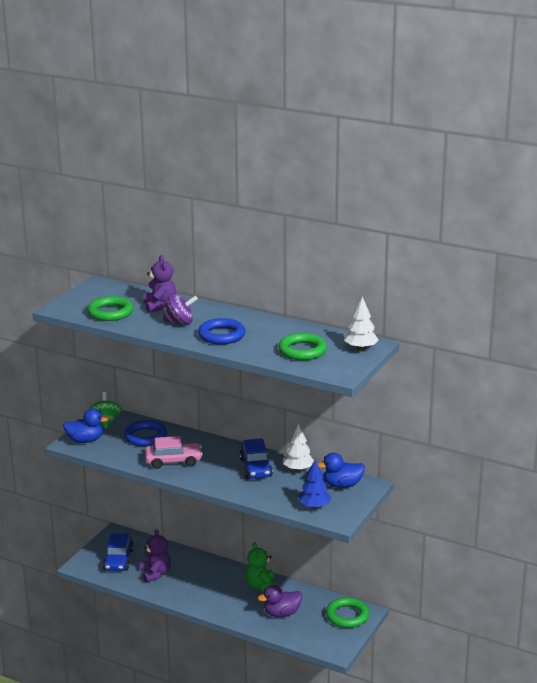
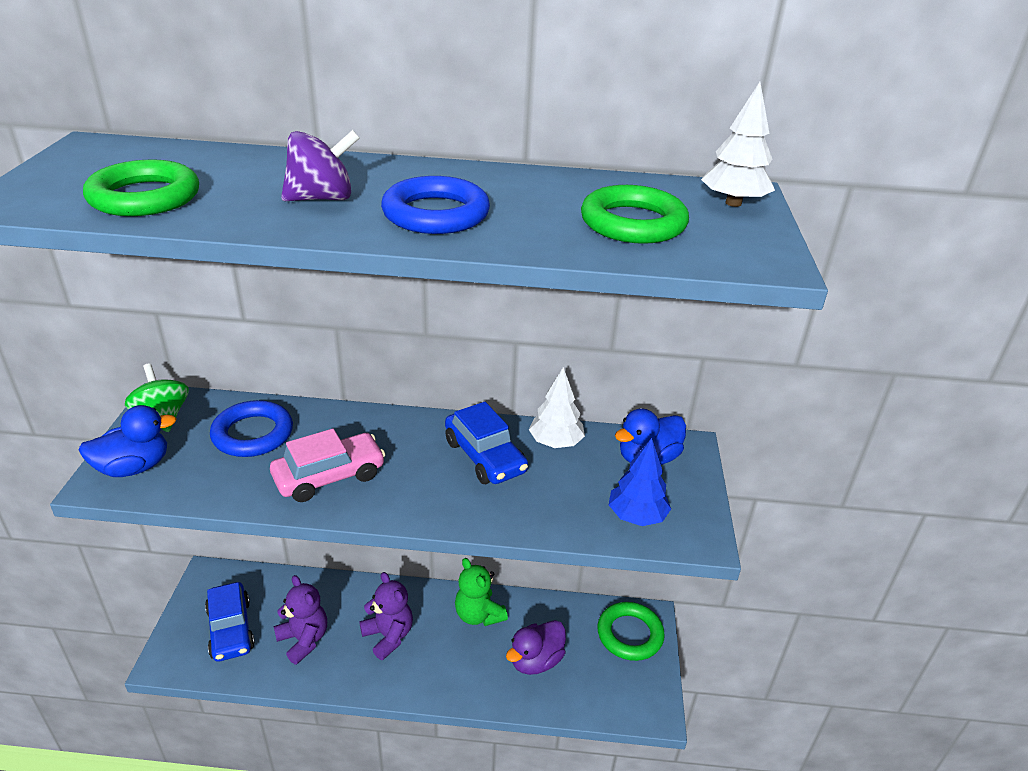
camera: 25 degrees left, 10 degrees up
(160, 306) = (255, 172): purple teddy bear -> purple teddy bear (388, 636)

